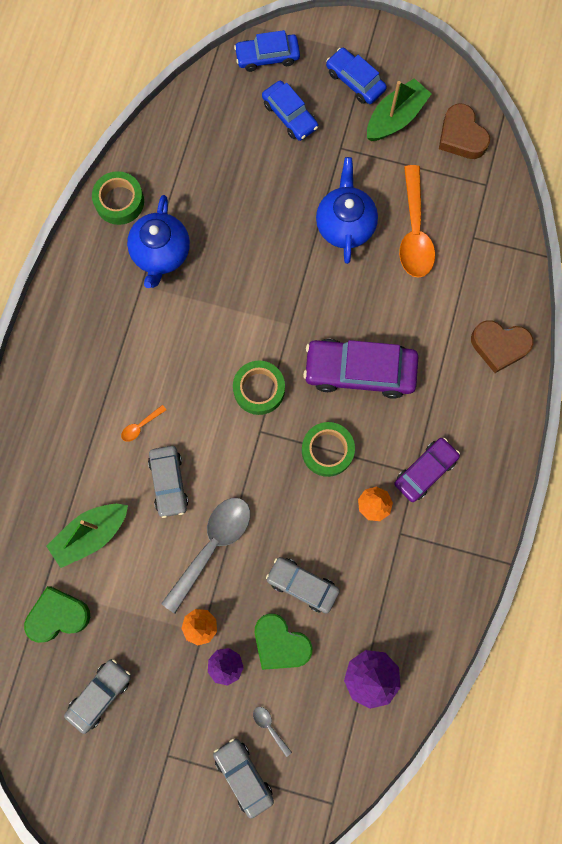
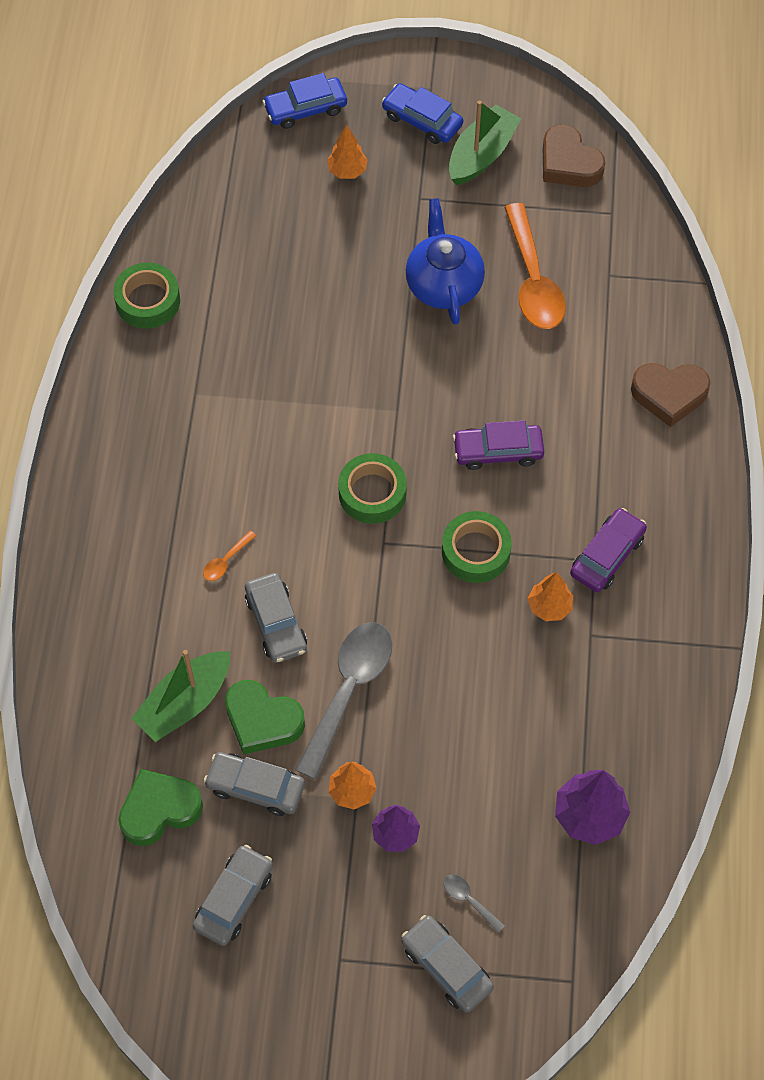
camera: 10 degrees left, 15 degrees down
(161, 253) = (213, 353): blue teapot -> none
(280, 643) = (462, 794): green heart -> green heart (262, 720)
(289, 115) = (347, 171): blue car -> orange tree
(302, 585) = (476, 718): grey car -> grey car (255, 787)
(360, 371) = (498, 451): purple car -> purple car, size x0.61

